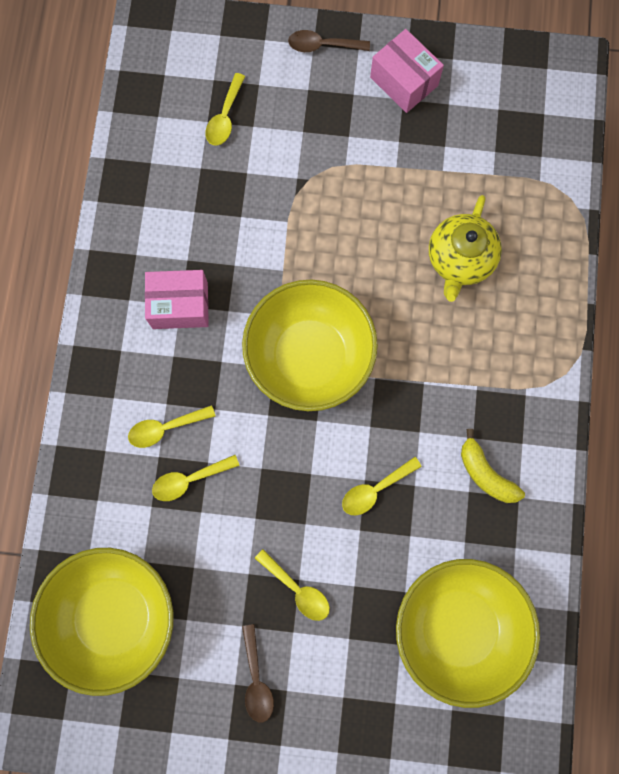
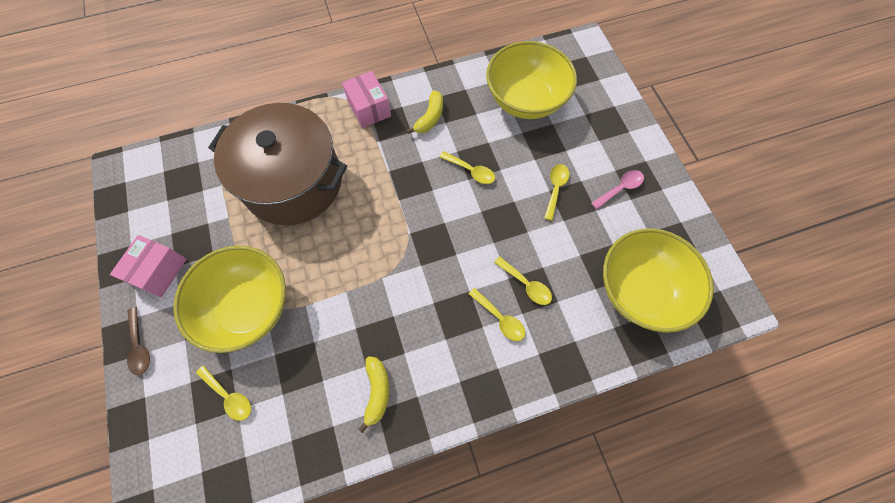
camera: 115 degrees left, 10 degrees down
(154, 261) = (377, 392): none -> yellow banana
(180, 305) = (404, 353): pink box -> pink box (369, 108)
(225, 117) = (229, 396): yellow spoon -> yellow spoon turned 45 degrees clockwise
(256, 679) = (620, 188): brown spoon -> pink spoon
(309, 356) = (402, 245): yellow bowl -> yellow bowl (248, 307)
(460, 259) = (293, 182): yellow teapot -> brown pot

